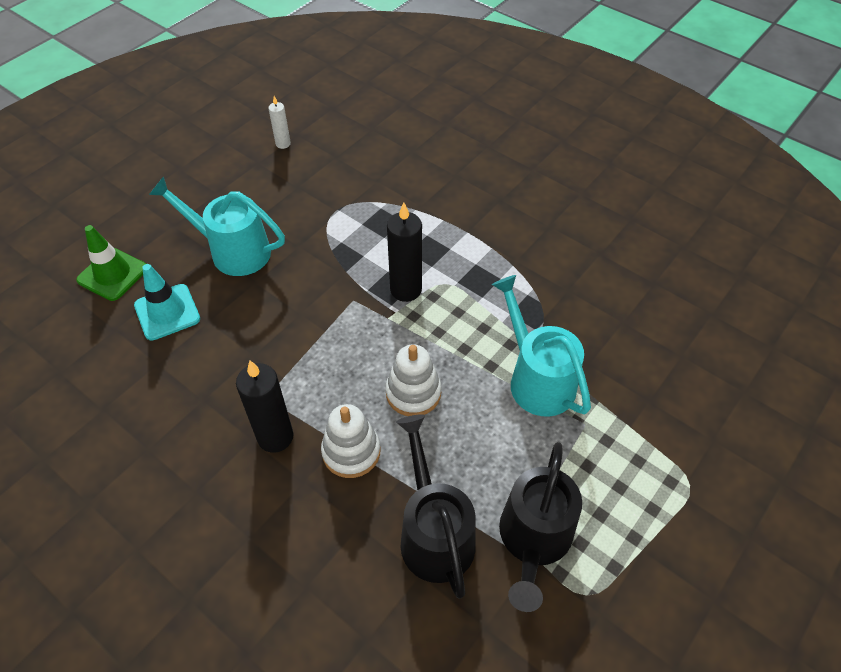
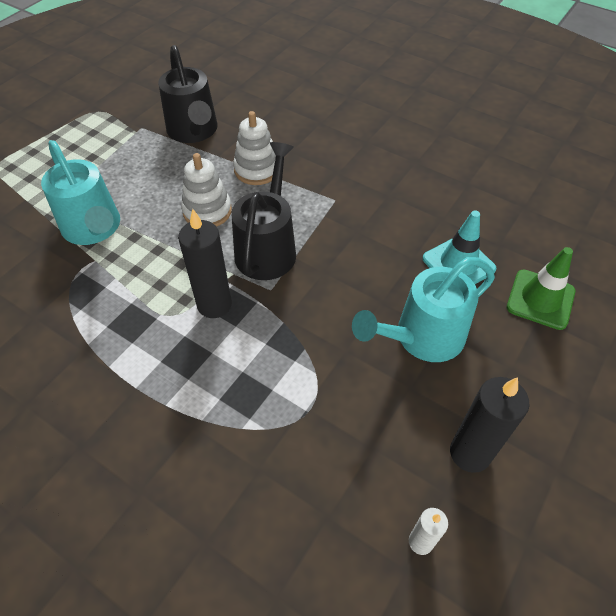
camera: 175 degrees right, 0 degrees up
(232, 251) = (421, 338): turquoise watering can -> turquoise watering can turned 135 degrees clockwise
(275, 437) = (319, 175): black candle -> black candle (470, 453)
(533, 541) = (125, 131): black watering can -> black watering can (268, 247)

